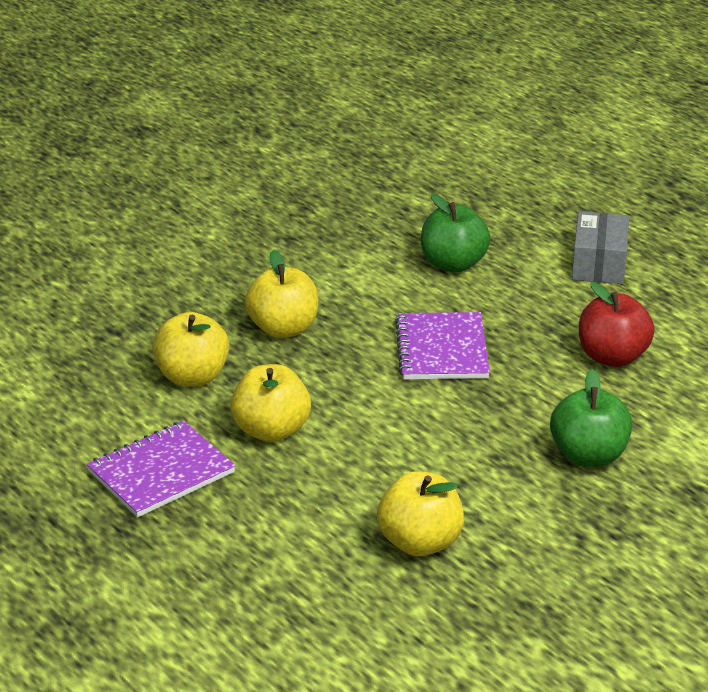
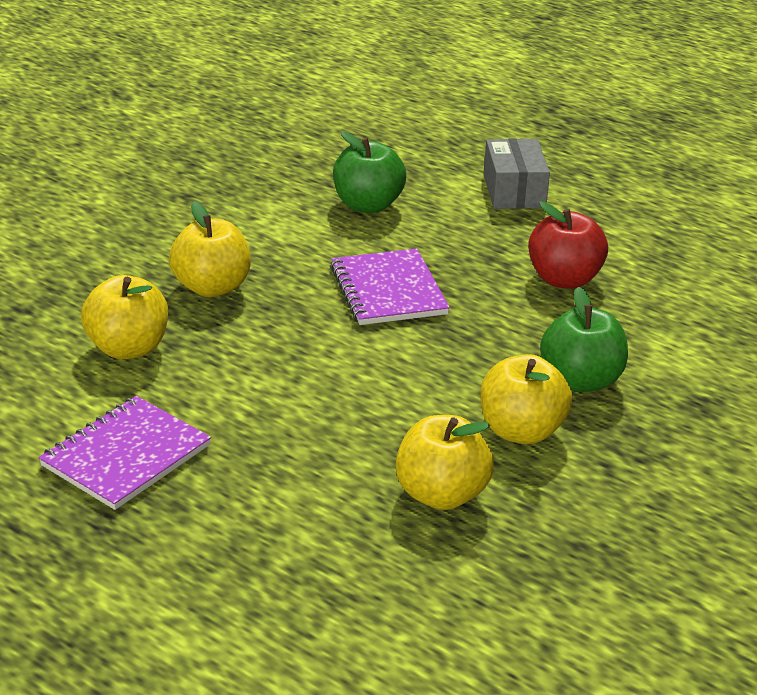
camera: 15 degrees left, 0 degrees up
(271, 430) = (235, 395): yellow apple -> yellow apple (521, 431)

